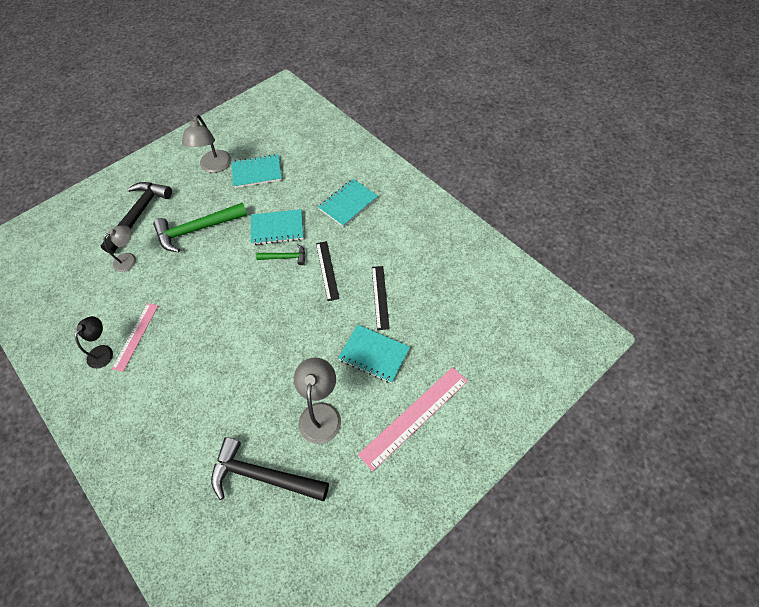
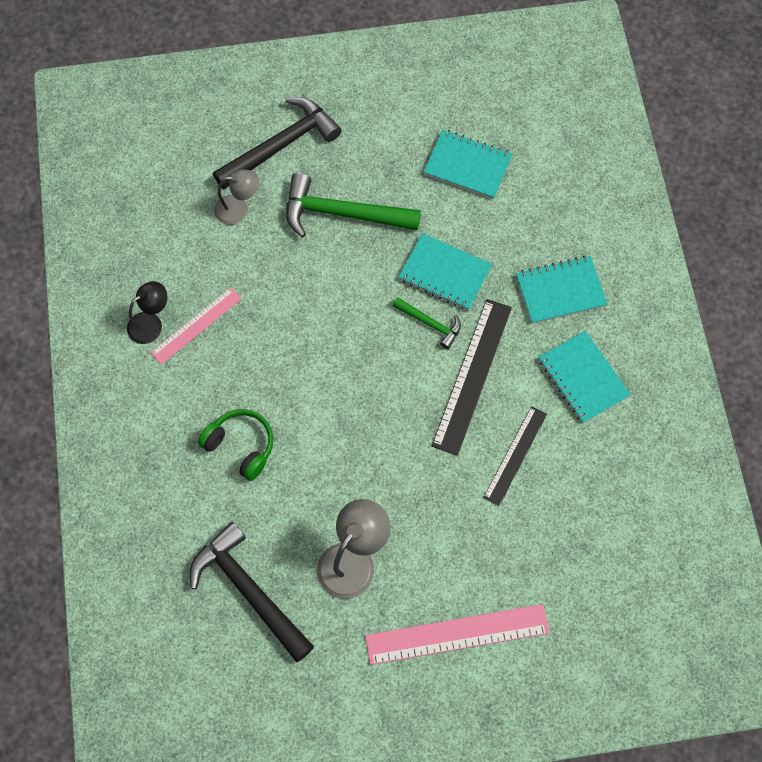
camera: 30 degrees right, 10 degrees up
(205, 389) = (241, 446): none -> green headphones
(214, 167) = (416, 122): grey lamp -> none
(327, 270) = (472, 375): black ruler -> black ruler, size x1.58
(374, 354) = (459, 527): turquoise notebook -> turquoise notebook (583, 378)

